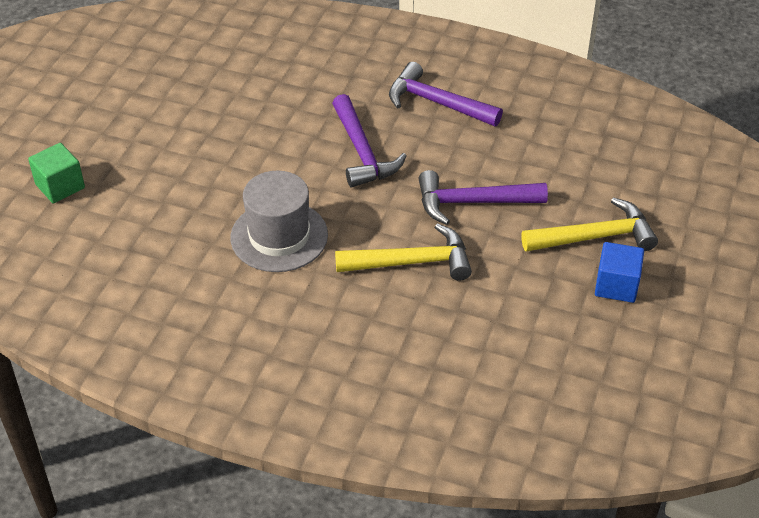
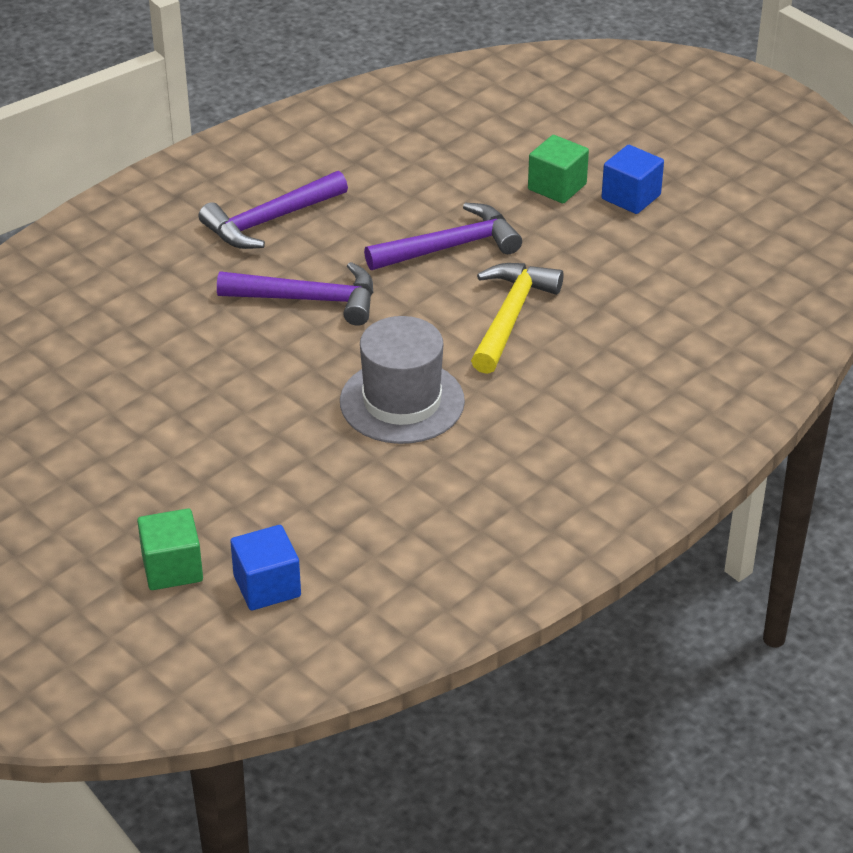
camera: 65 degrees left, 5 degrees down
(61, 235) = (267, 586): none -> blue cube
(472, 202) = (450, 247): purple hammer -> purple hammer turned 135 degrees counterclockwise
(595, 237) = (557, 187): yellow hammer -> green cube

